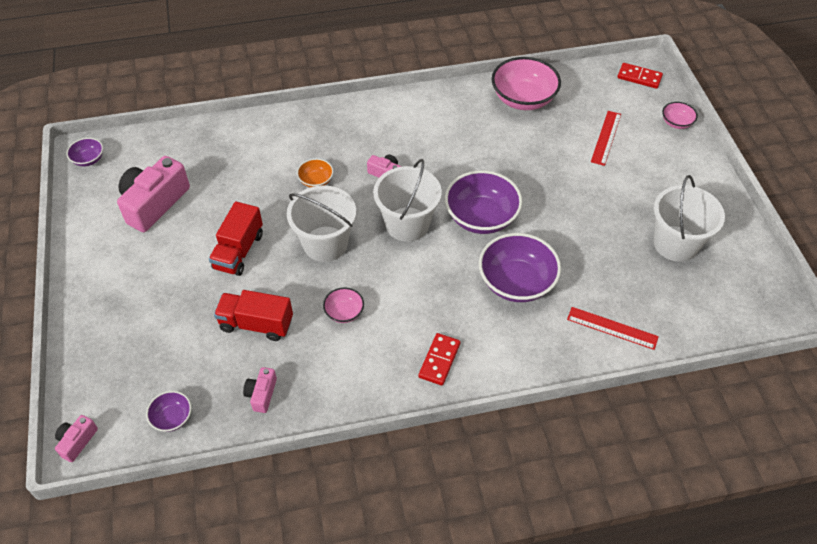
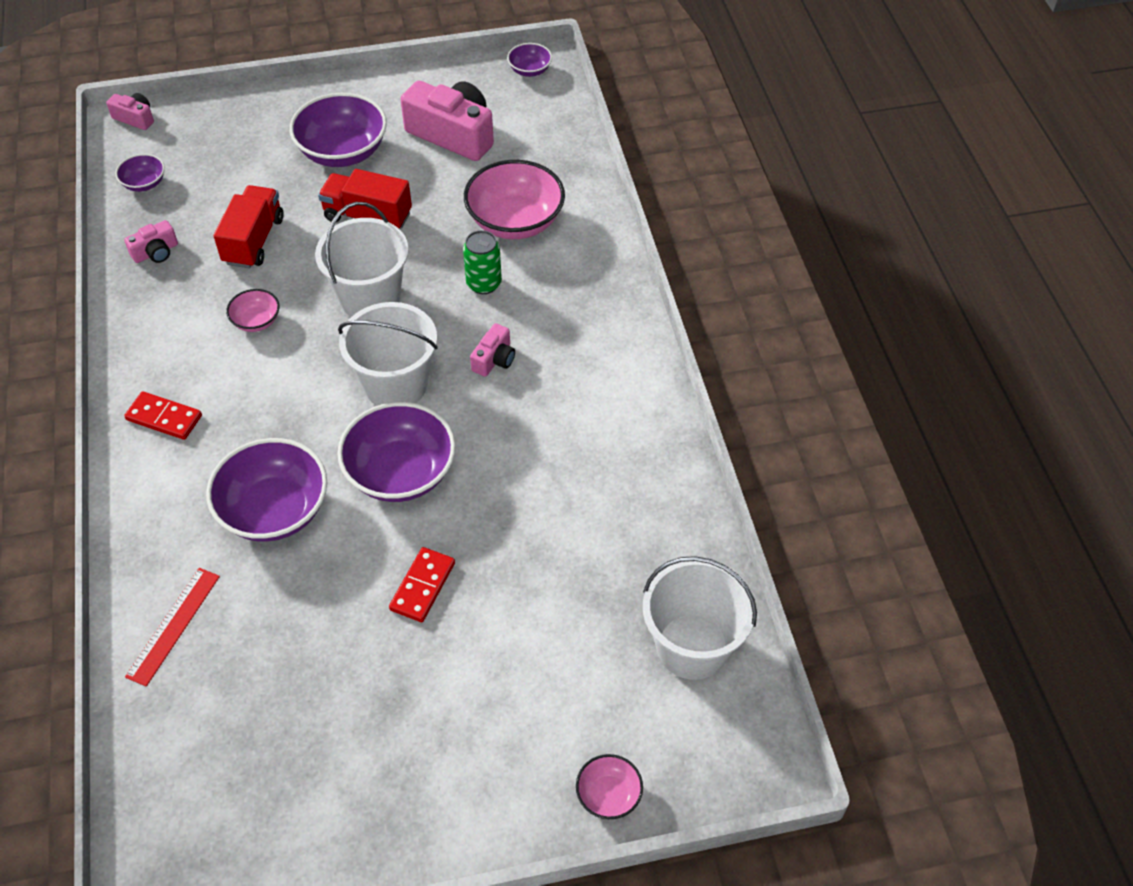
camera: 90 degrees right, 0 degrees up
(160, 273) = (343, 152): none -> purple bowl
(261, 394) = (156, 252): pink camera -> pink camera turned 135 degrees clockwise
(316, 181) = (484, 283): orange bowl -> green can
(523, 99) = (663, 545): pink bowl -> pink bowl (515, 221)
(606, 138) = (568, 666): red ruler -> none
(639, 77) = (734, 746): red domino -> red domino (423, 586)
(675, 243) = (319, 743): white bucket -> white bucket (692, 646)

